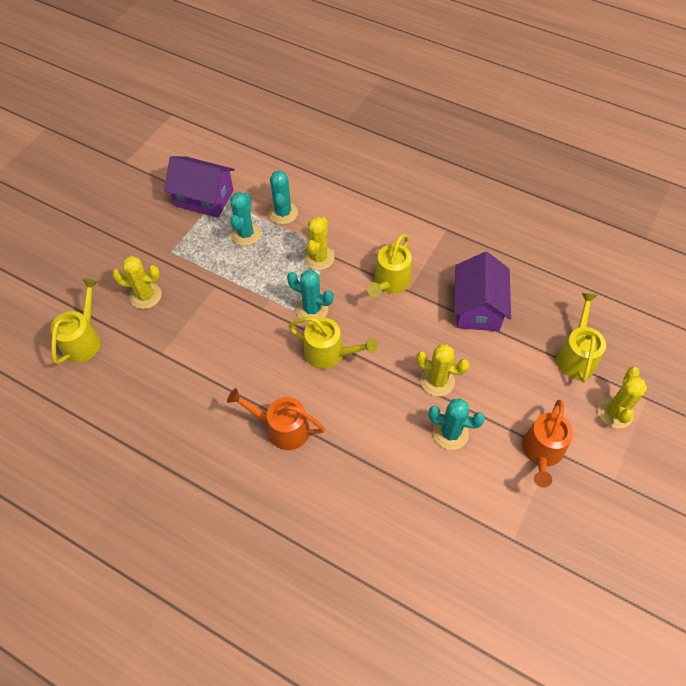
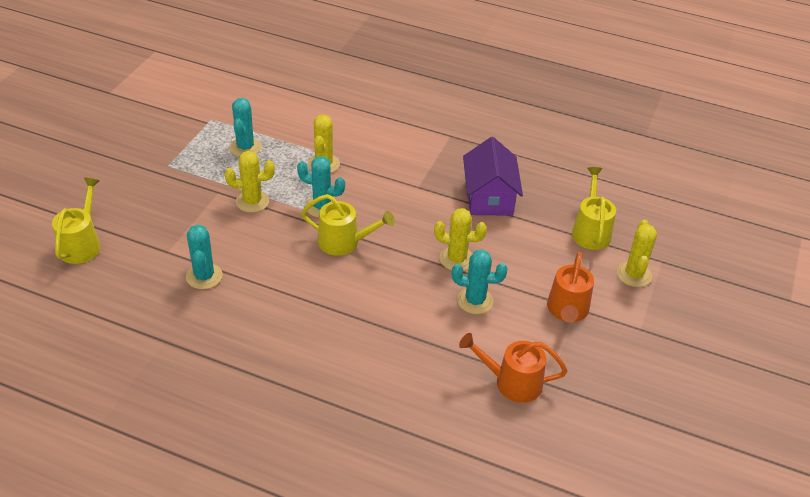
camera: 10 degrees left, 15 degrees down
(145, 296) = (145, 204): yellow cactus -> yellow cactus (252, 201)
(204, 198) = (198, 119): purple house -> none
(282, 428) = (303, 307): orange watering can -> orange watering can (512, 382)
(283, 213) = (282, 128): turquoise cactus -> turquoise cactus (204, 276)
(390, 282) = (399, 181): yellow watering can -> none

